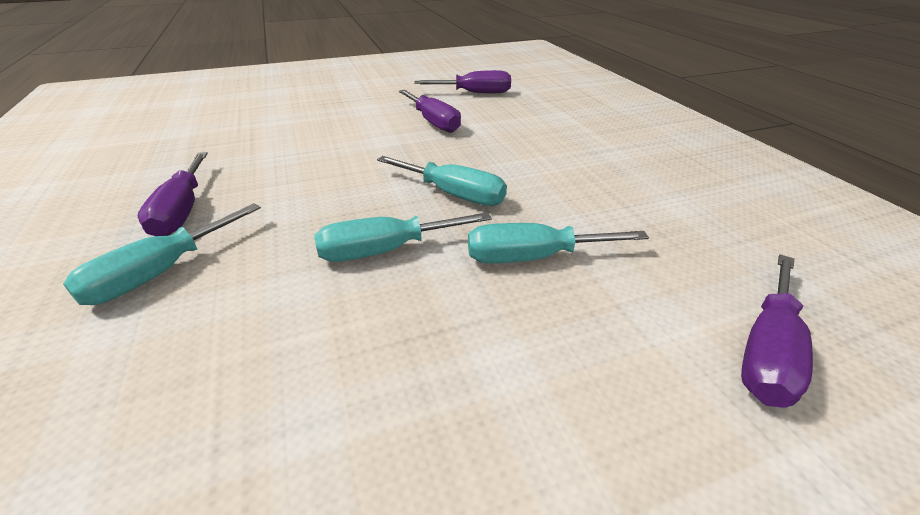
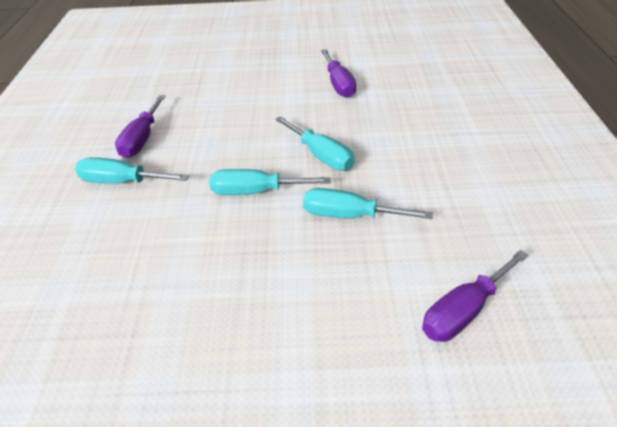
camera: 20 degrees right, 5 degrees up
(160, 273) = (122, 182): turquoise screwdriver -> turquoise screwdriver turned 45 degrees clockwise
(475, 93) = (389, 56): purple screwdriver -> none

